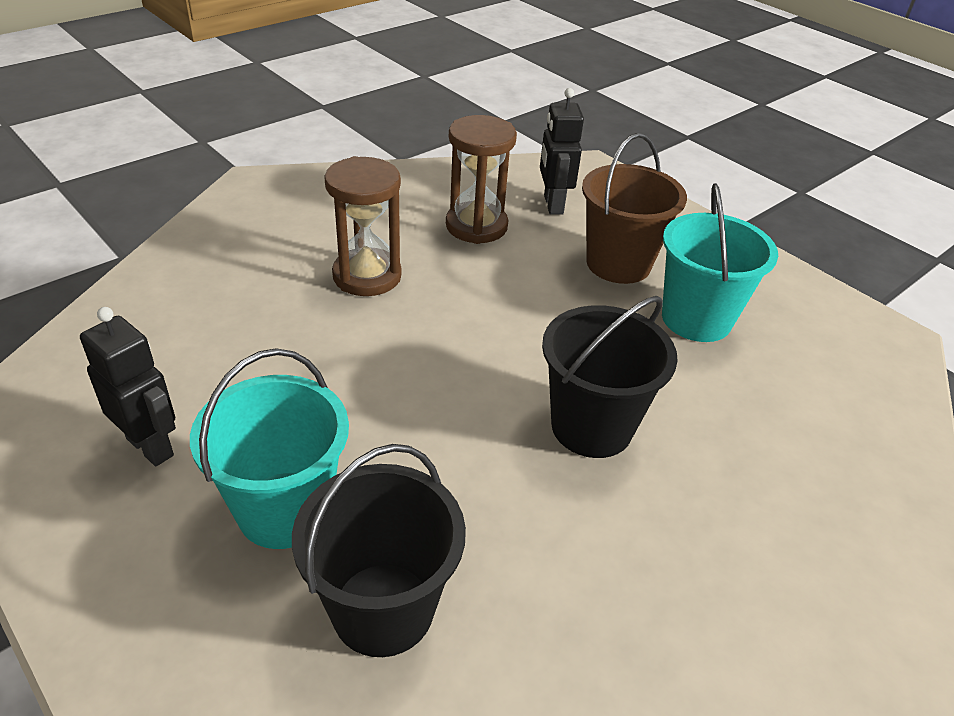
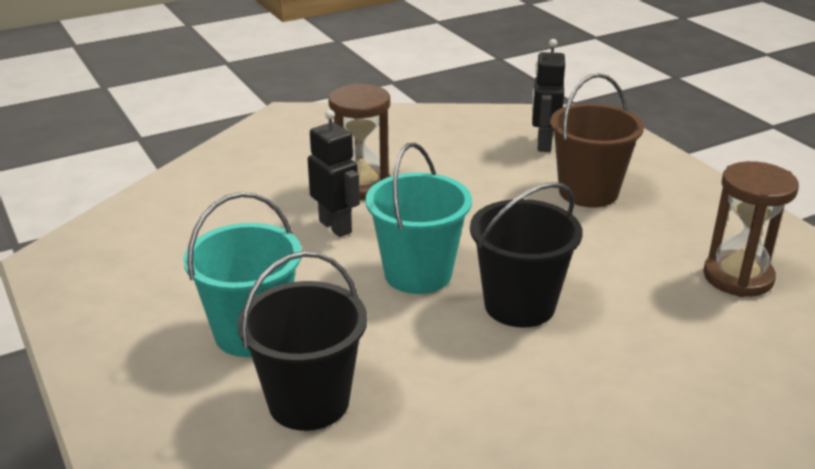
camera: 15 degrees right, 10 degrees down
(151, 446) = (162, 284): black robot -> black robot (336, 227)
(476, 226) = (468, 156): brown hourglass -> brown hourglass (738, 277)
(696, 319) = (646, 238): turquoise bucket -> turquoise bucket (418, 274)

